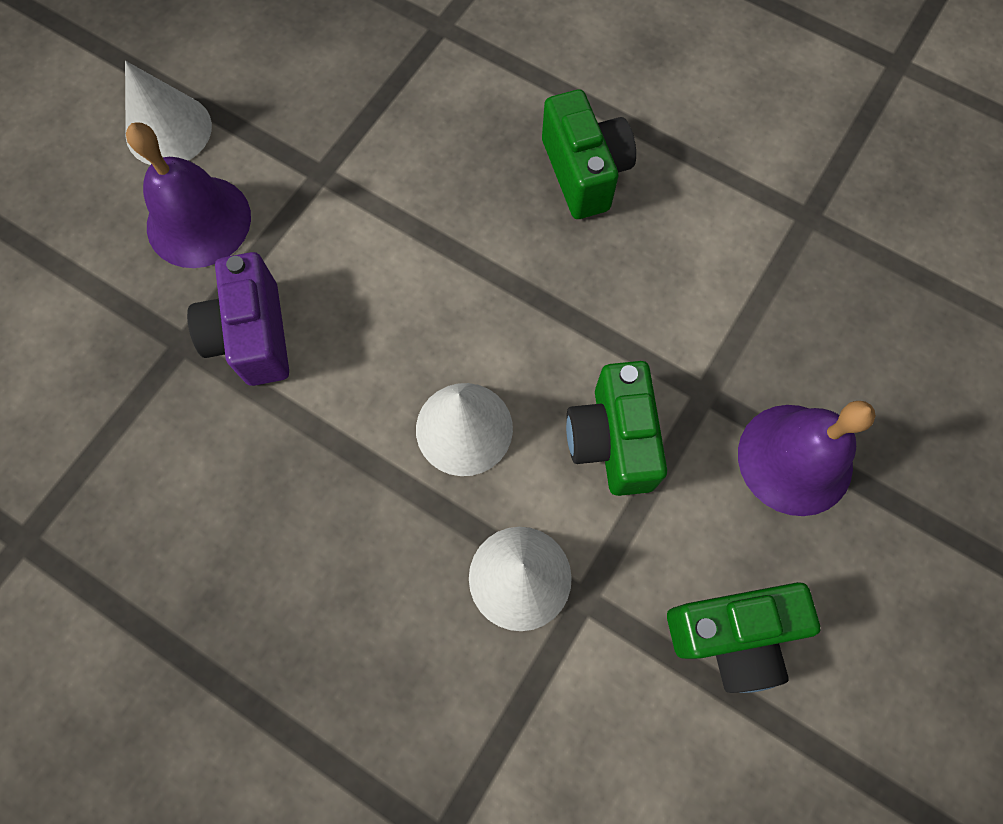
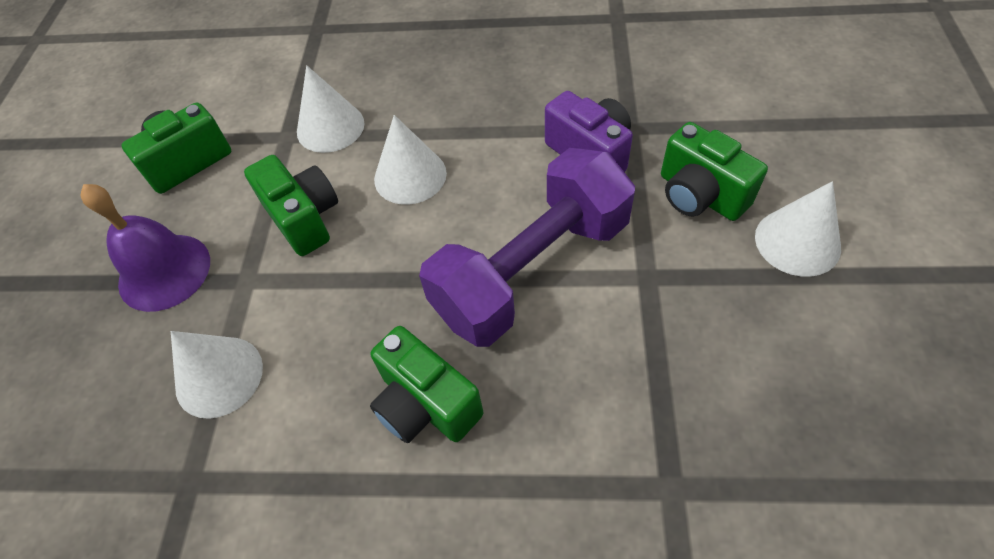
camera: 155 degrees right, 15 degrees down
(198, 221) = (700, 195): purple bell -> green camera
(415, 238) = (531, 269): none -> purple dumbbell
(761, 297) = (219, 376): none -> white cone

